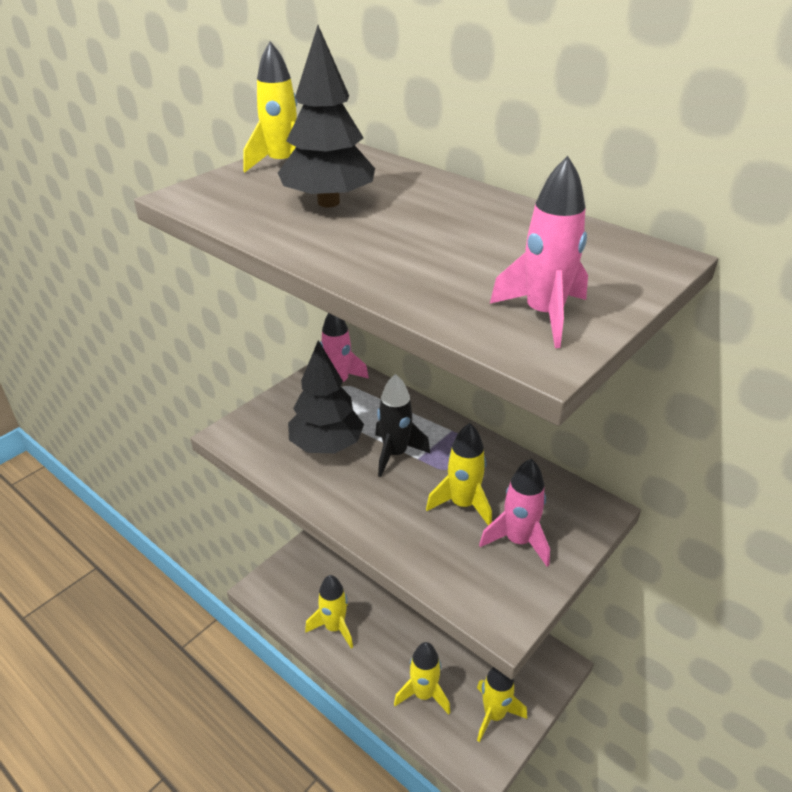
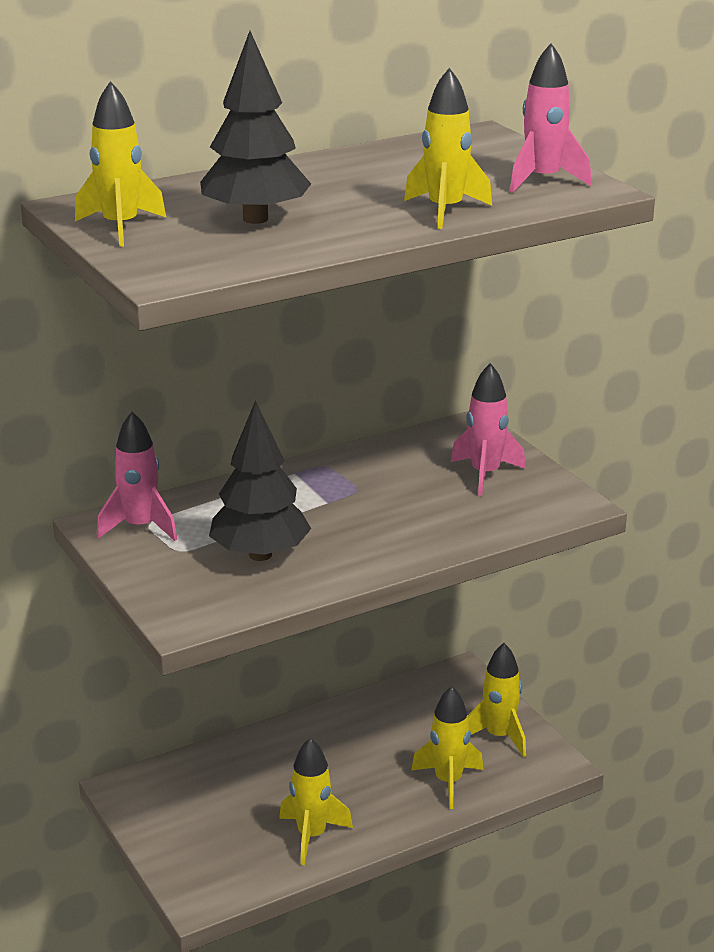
camera: 70 degrees left, 10 degrees down
(395, 454) = (310, 514): black rocket -> none
(463, 504) = (417, 491): yellow rocket -> yellow rocket (445, 211)

